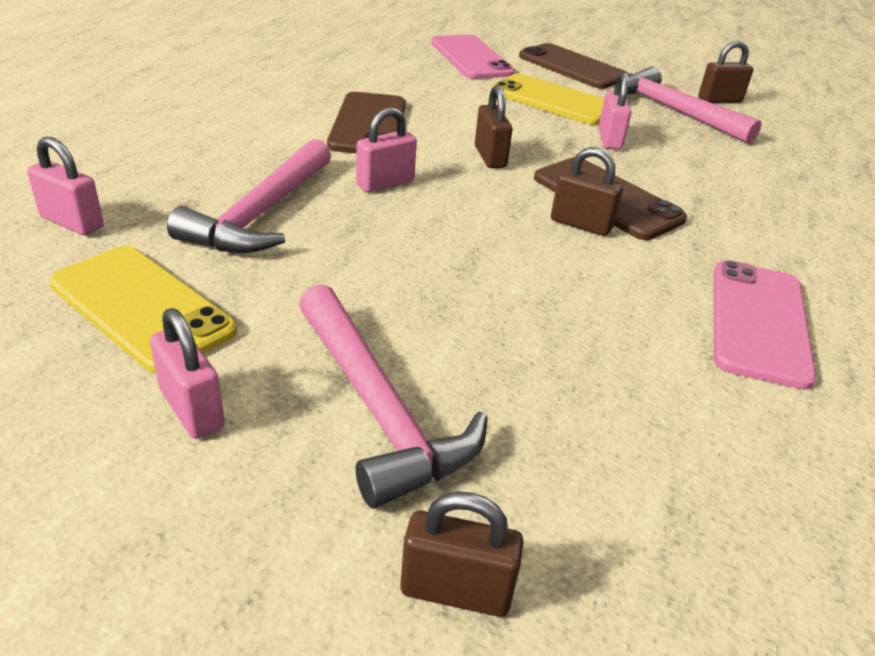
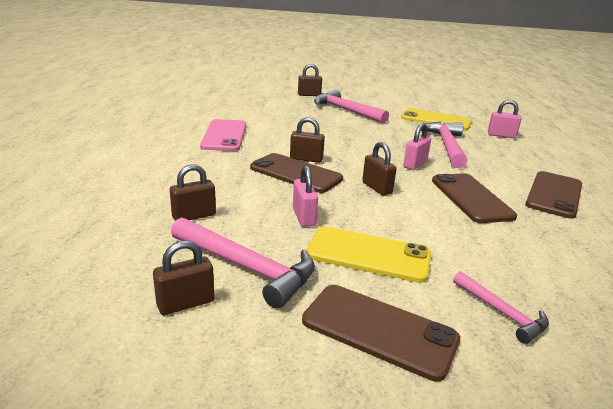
camera: 165 degrees right, 10 degrees down
(192, 409) = (391, 107): pink padlock -> none
(240, 109) = (554, 194): none -> brown phone
(471, 58) = (501, 312): pink phone -> pink hammer
(744, 161) = (194, 216): none -> brown padlock

